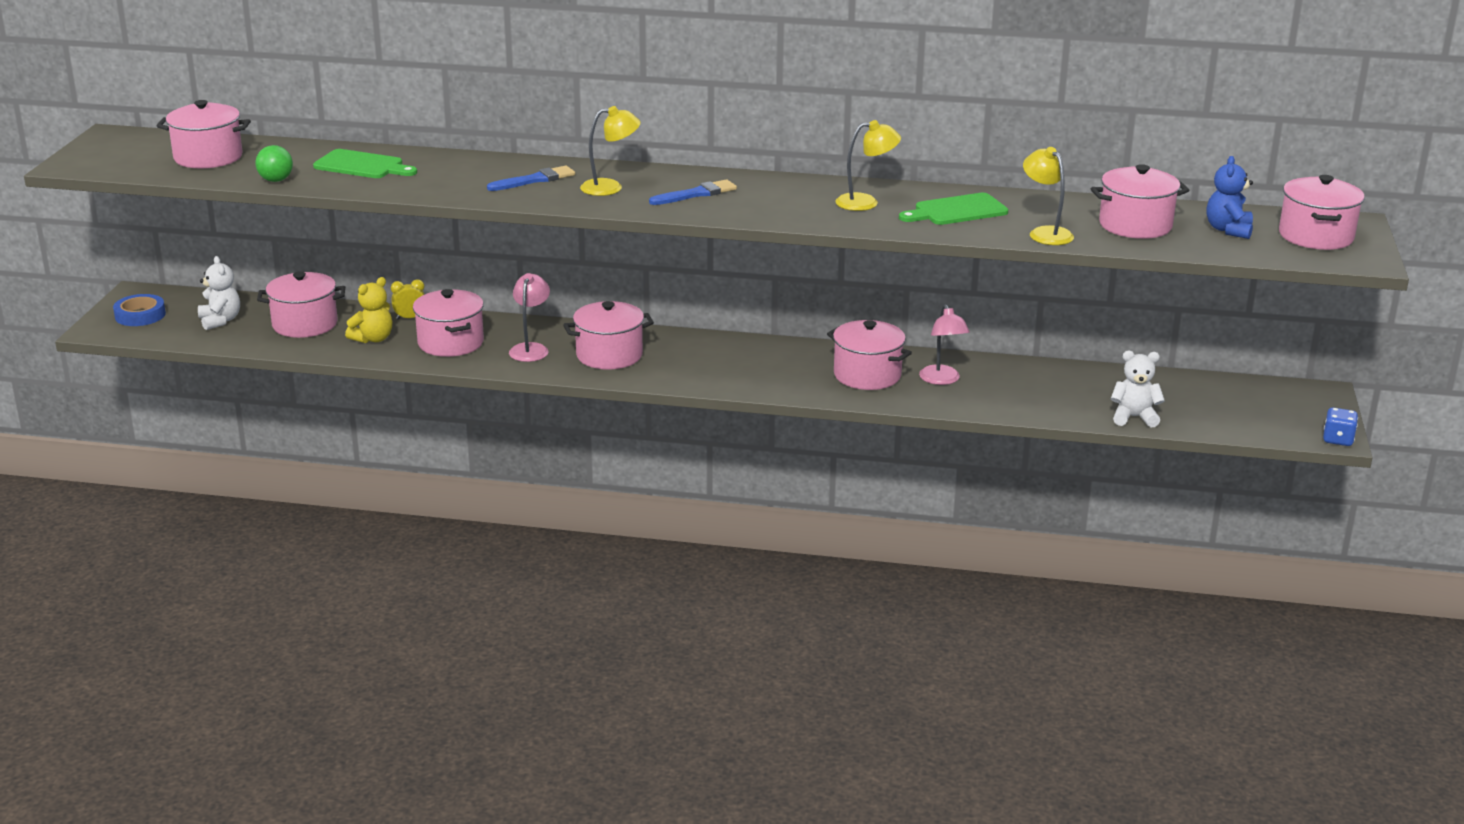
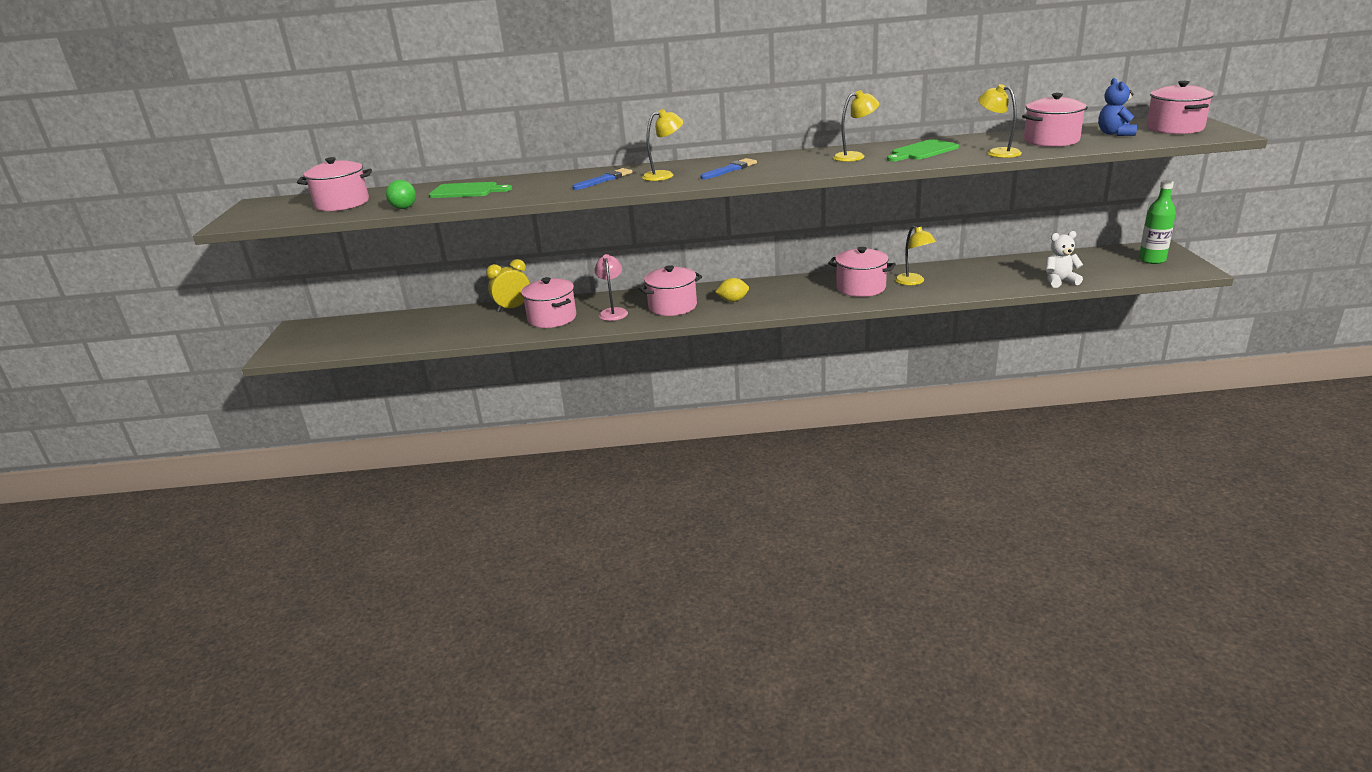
camera: 10 degrees left, 0 degrees up
(140, 315) = (305, 340): blue tape -> none
(220, 320) = (369, 333): white teddy bear -> none
(305, 324) = (436, 325): pink pot -> none
(373, 339) = (492, 325): yellow teddy bear -> none
(410, 318) = (513, 308): yellow clock -> yellow clock, size x1.61
(690, 361) = (733, 300): none -> yellow lemon
(942, 380) = (913, 282): pink lamp -> yellow lamp
(1289, 409) = (1152, 260): none -> green bottle
(1337, 440) = (1201, 271): blue dice -> none

